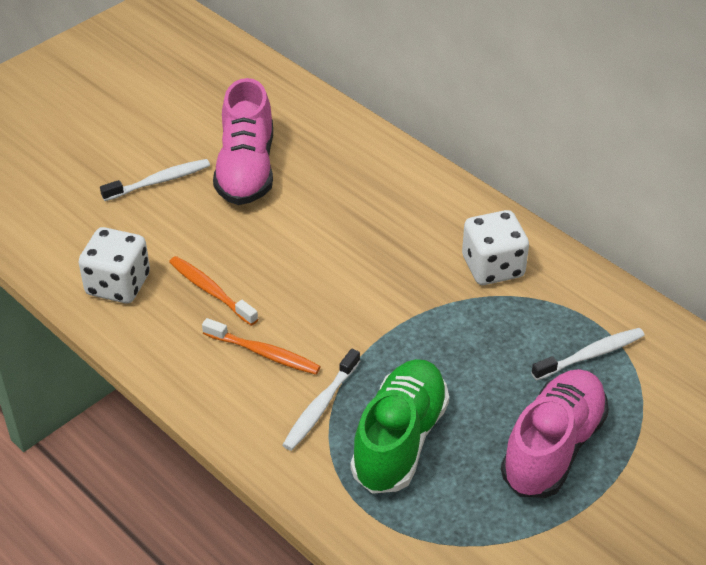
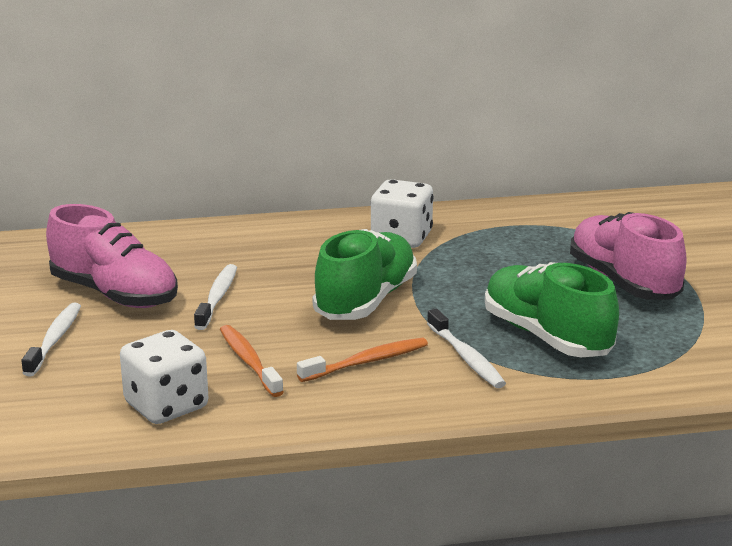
camera: 55 degrees left, 20 degrees down
(211, 291) = (249, 361): orange toothbrush -> orange toothbrush turned 75 degrees clockwise
(360, 303) = (366, 301): none -> green shoe
(590, 355) = (544, 237): white toothbrush -> white toothbrush (217, 298)

